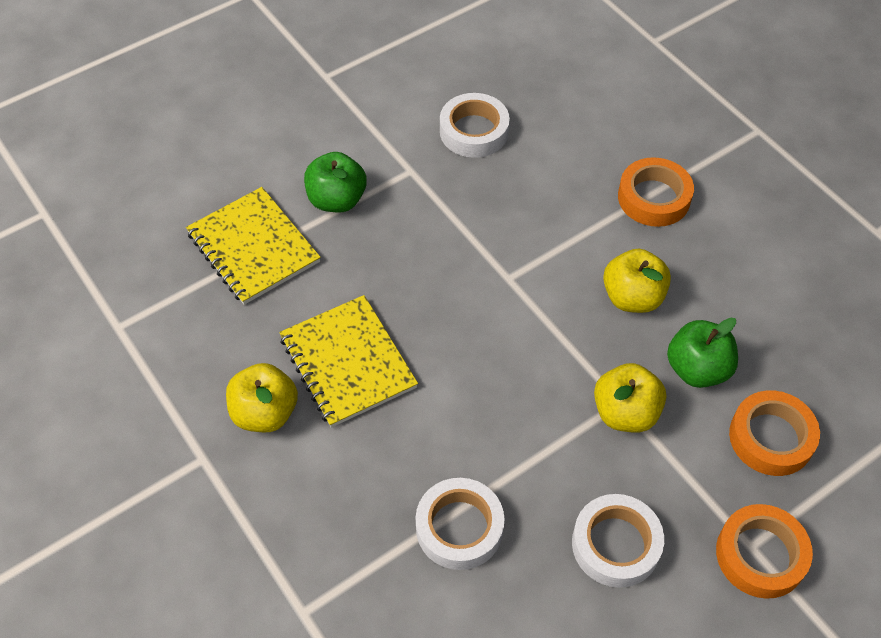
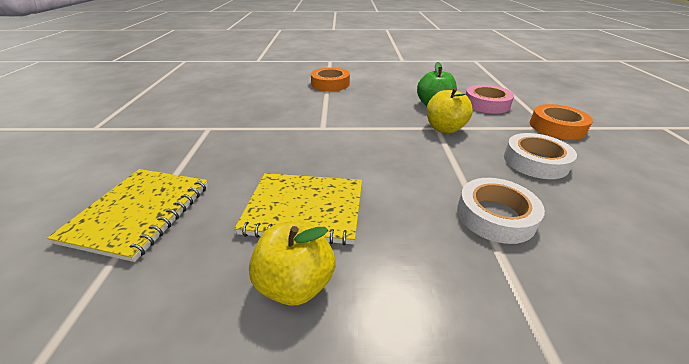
camera: 55 degrees left, 20 degrees down
(253, 247) = (139, 213): yellow notebook -> yellow notebook turned 75 degrees counterclockwise
(337, 200) = (177, 159): green apple -> none
(474, 131) = (221, 104): white tape -> none
(632, 297) = (377, 104): yellow apple -> none
(771, 437) = (486, 104): orange tape -> pink tape

